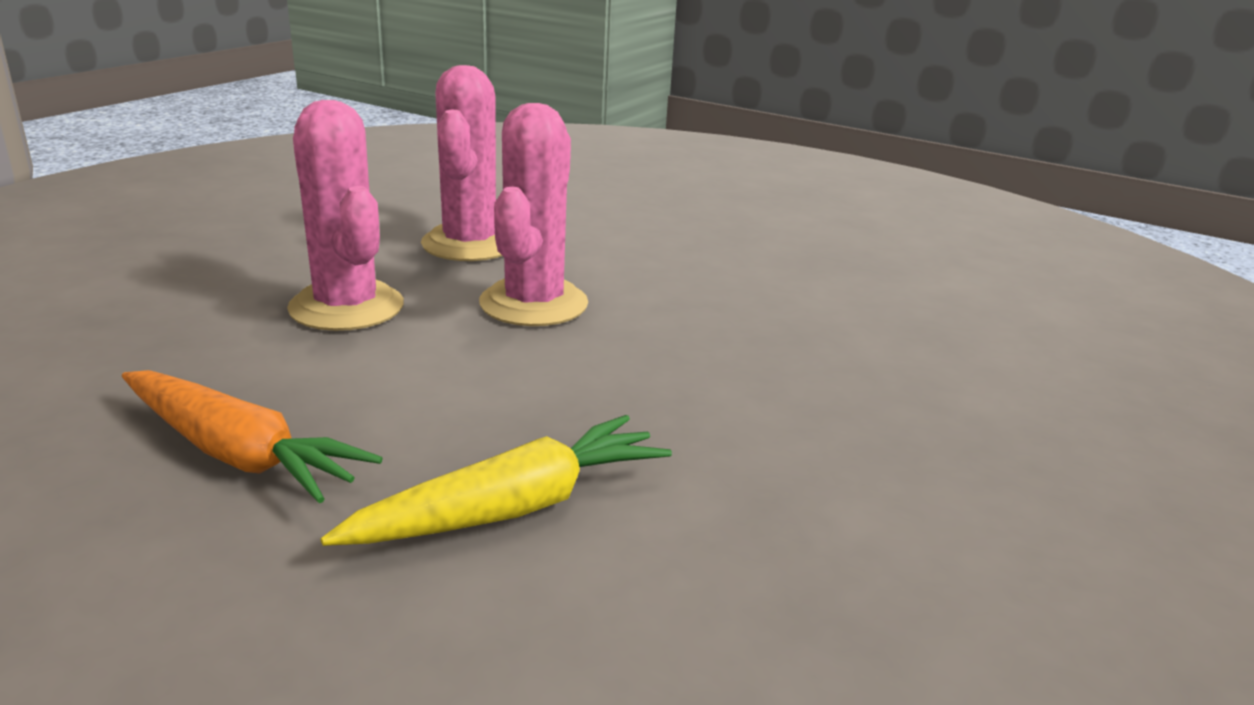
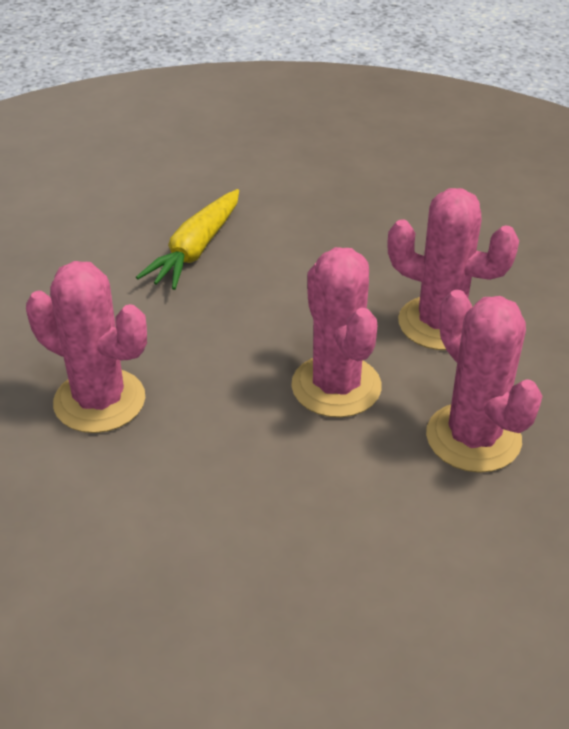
camera: 150 degrees right, 15 degrees up
(238, 454) = (338, 224): orange carrot -> none
(806, 376) = (99, 401): none -> pink cactus

